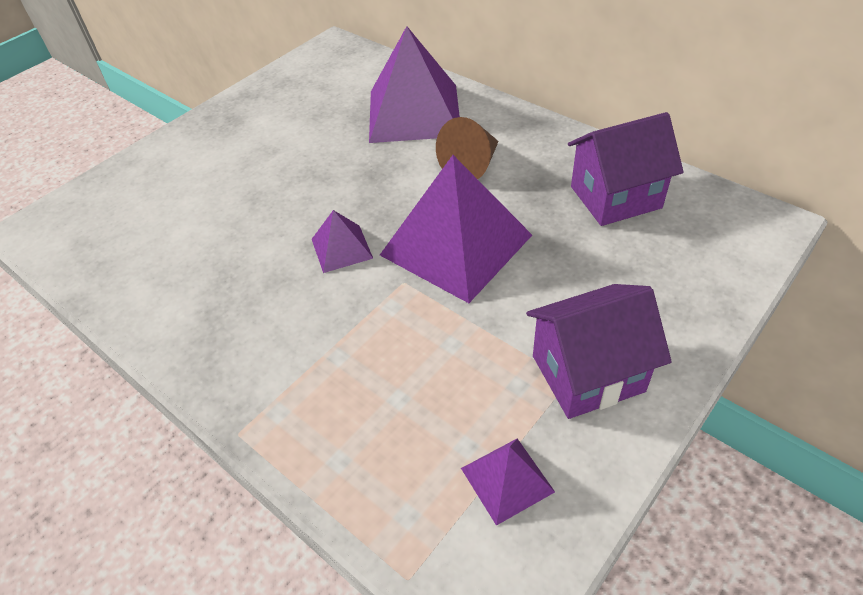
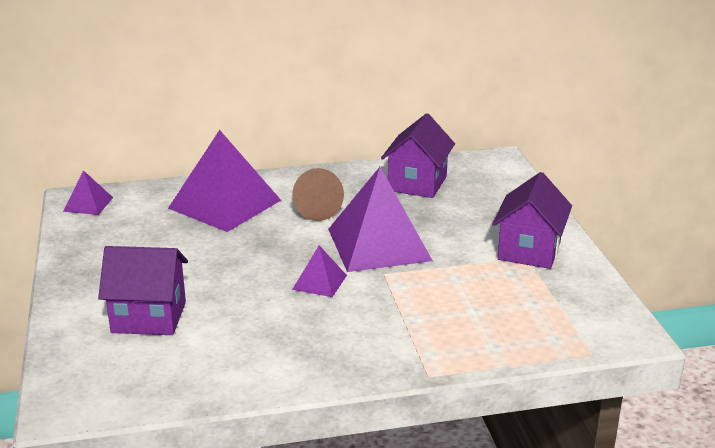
camera: 55 degrees left, 20 degrees down
(192, 188) = (149, 317): none -> purple house
(507, 480) = (566, 302): purple pyramid -> purple pyramid (88, 204)

